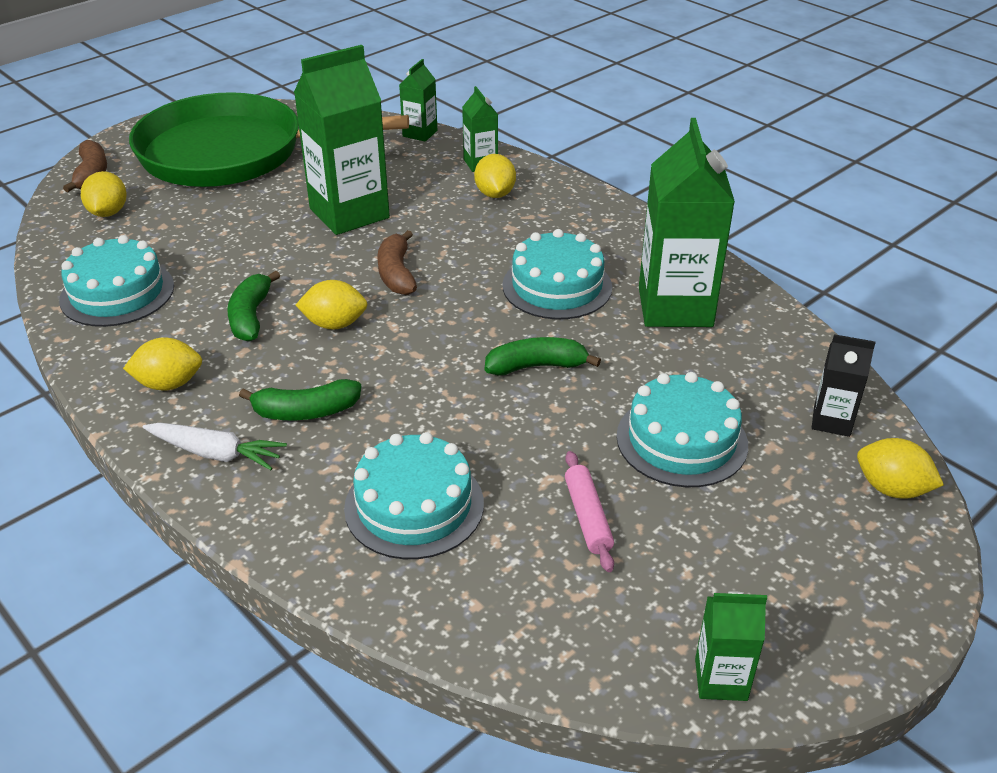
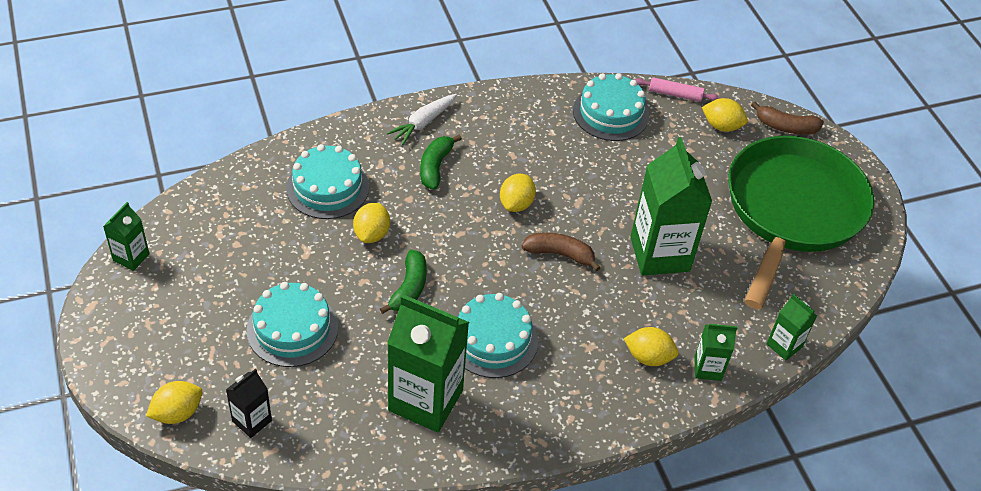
camera: 110 degrees right, 10 degrees up
(169, 384) = (498, 117): yellow lemon -> yellow lemon (372, 234)
(251, 316) = (548, 167): green banana -> none
(588, 517) = (266, 255): pink rolling pin -> pink rolling pin (675, 94)

